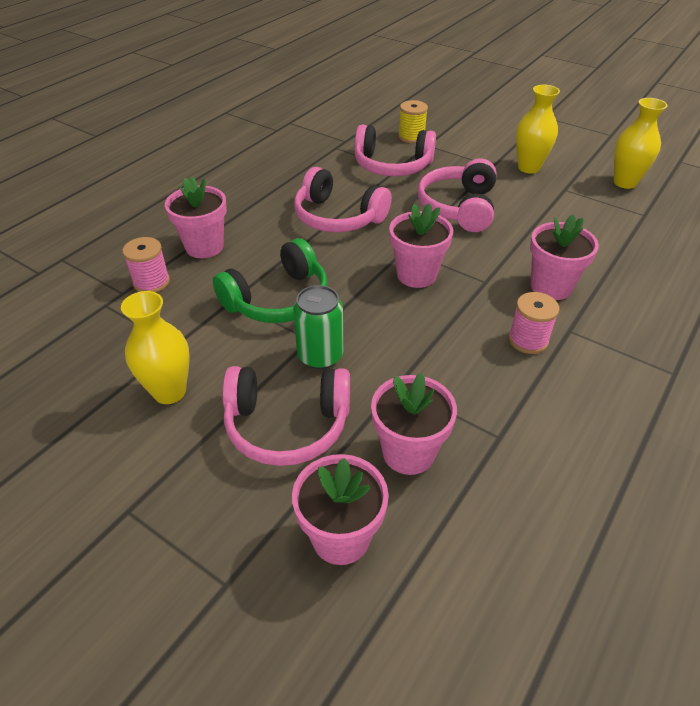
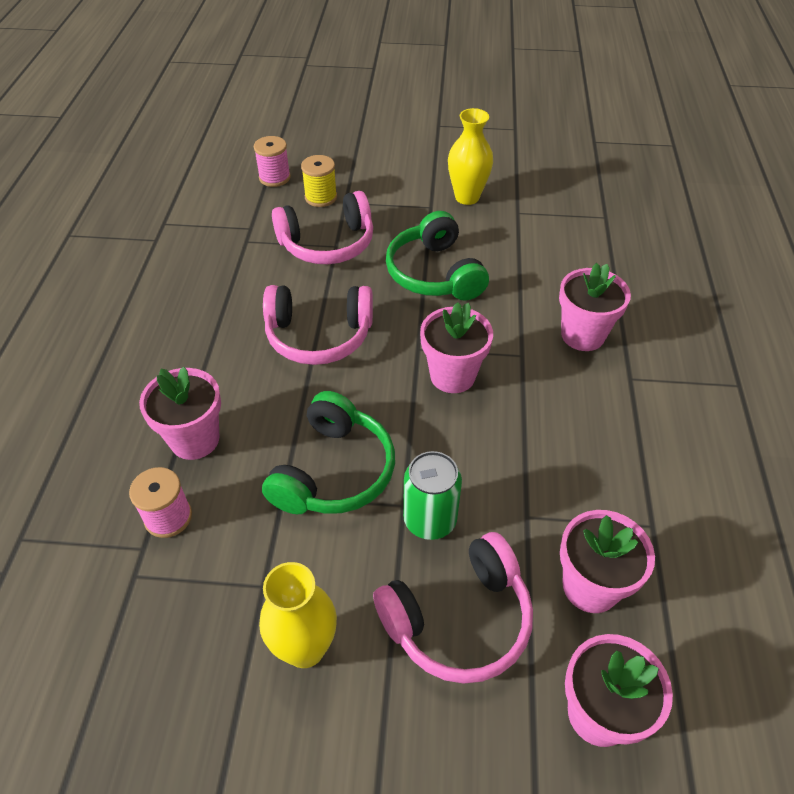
camera: 30 degrees left, 5 degrees up
(459, 207) = (434, 273): pink headphones -> green headphones
(528, 340) = (604, 406): pink spool -> pink spool (274, 178)
(625, 182) = (565, 184): yellow vase -> none

